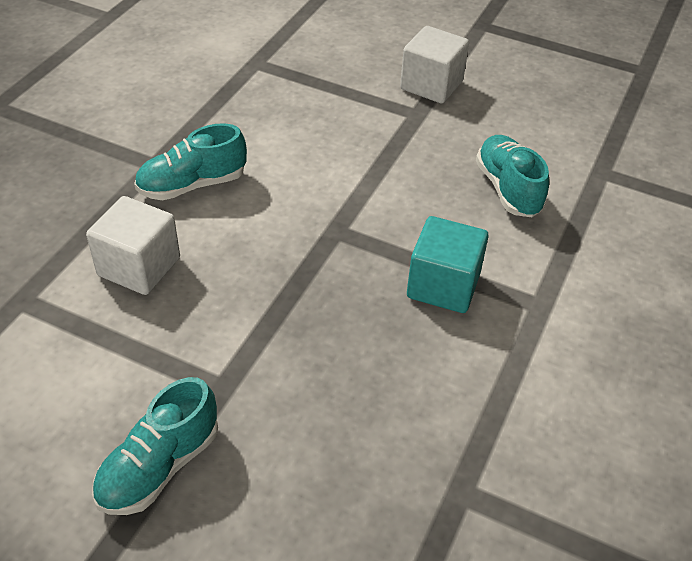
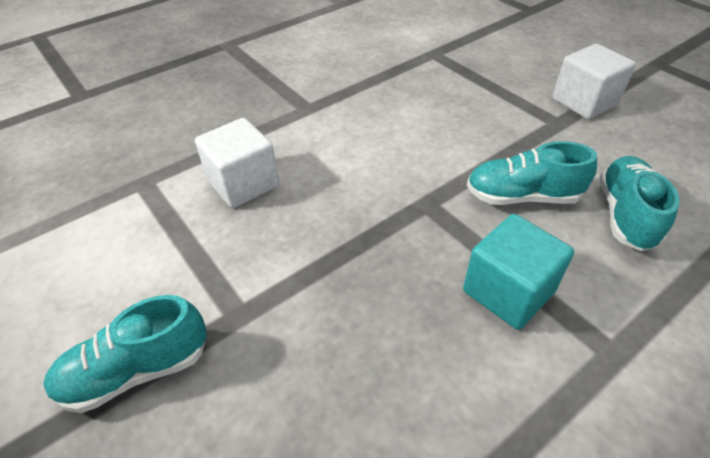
camera: 30 degrees right, 0 degrees up
(192, 185) = (326, 131): turquoise shoe -> turquoise shoe (522, 196)

